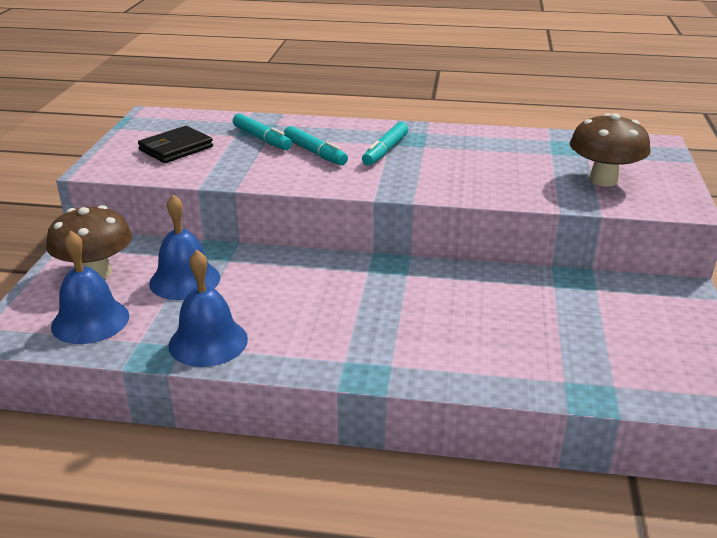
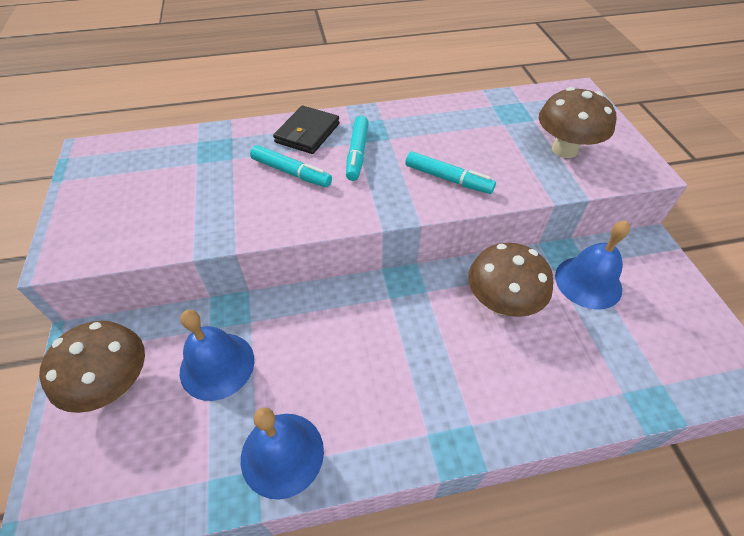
camera: 20 degrees left, 20 degrees up
(90, 321) = (139, 465): blue bell -> blue bell (588, 282)
(176, 148) = (140, 200): black wallet -> black wallet (307, 133)
(262, 139) = (227, 163): turquoise marker -> turquoise marker (448, 179)
(478, 297) = (501, 303): none -> brown mushroom

